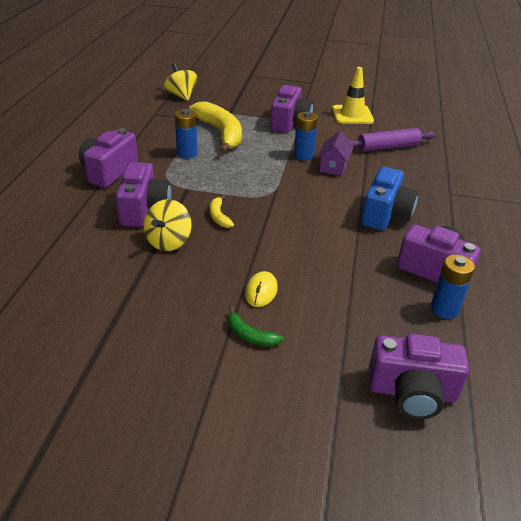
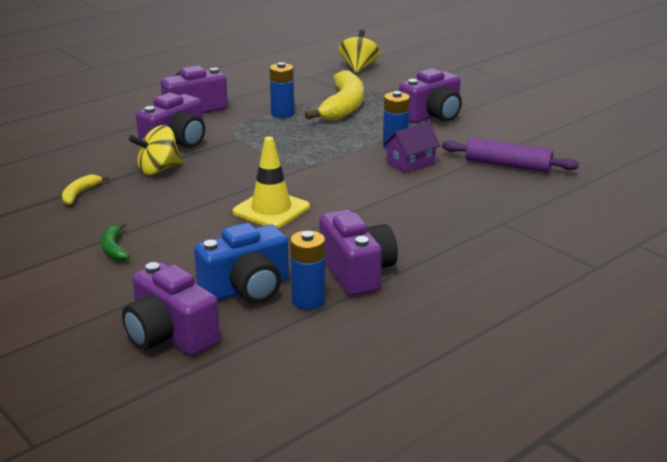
camera: 40 degrees right, 10 degrees down
(219, 216) = (228, 166): yellow banana -> yellow banana (80, 194)
(261, 291) = (172, 226): yellow mouse -> none
(352, 115) = (521, 127): yellow traffic cone -> yellow traffic cone (271, 210)
(385, 214) = (390, 216): blue camera -> blue camera (247, 289)

